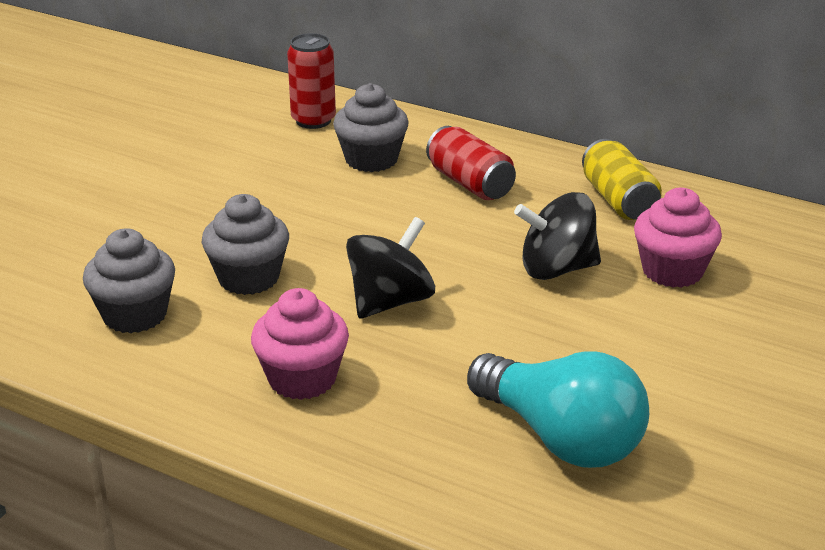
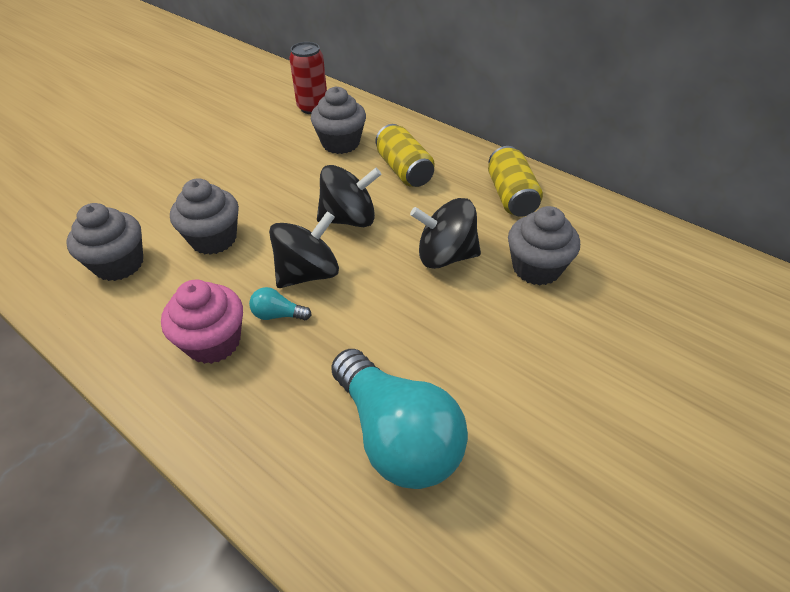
camera: 10 degrees right, 15 degrees up
(370, 345) = (278, 315): none -> turquoise light bulb
(419, 242) = (349, 219): none -> black spinning top
(470, 183) = (404, 170): red can -> yellow can
(672, 271) = (536, 268): pink cupcake -> grey cupcake

